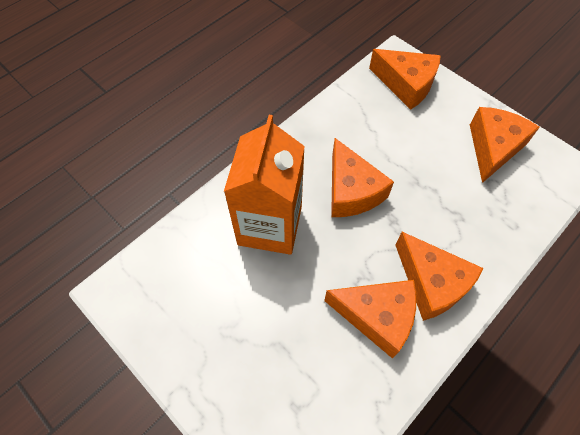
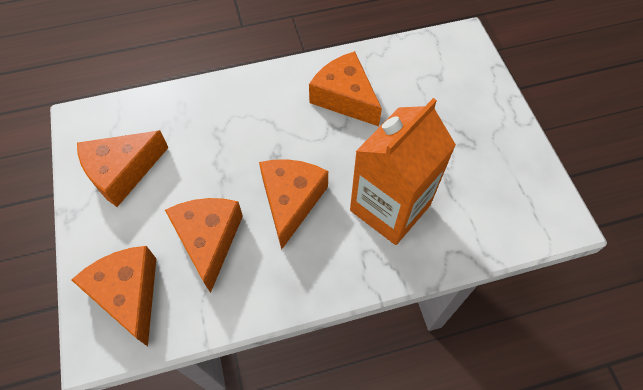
camera: 150 degrees left, 0 degrees up
(431, 283) = (285, 98): orange cheese -> orange cheese (208, 240)

